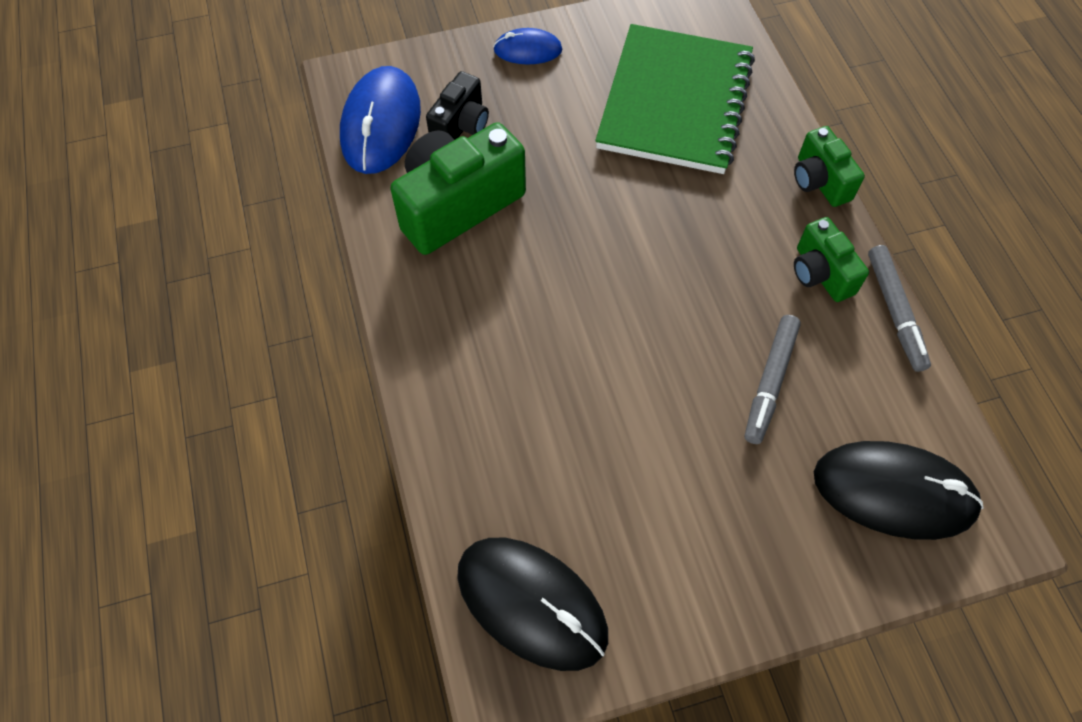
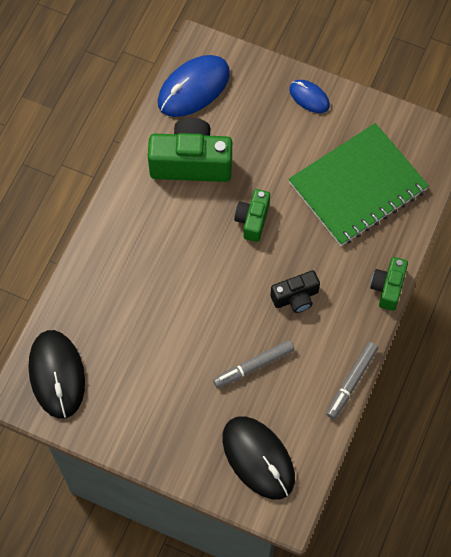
camera: 40 degrees right, 5 degrees up
(461, 125) = (233, 118): black camera -> black camera (295, 297)
(820, 273) = (335, 335): green camera -> green camera (252, 220)

